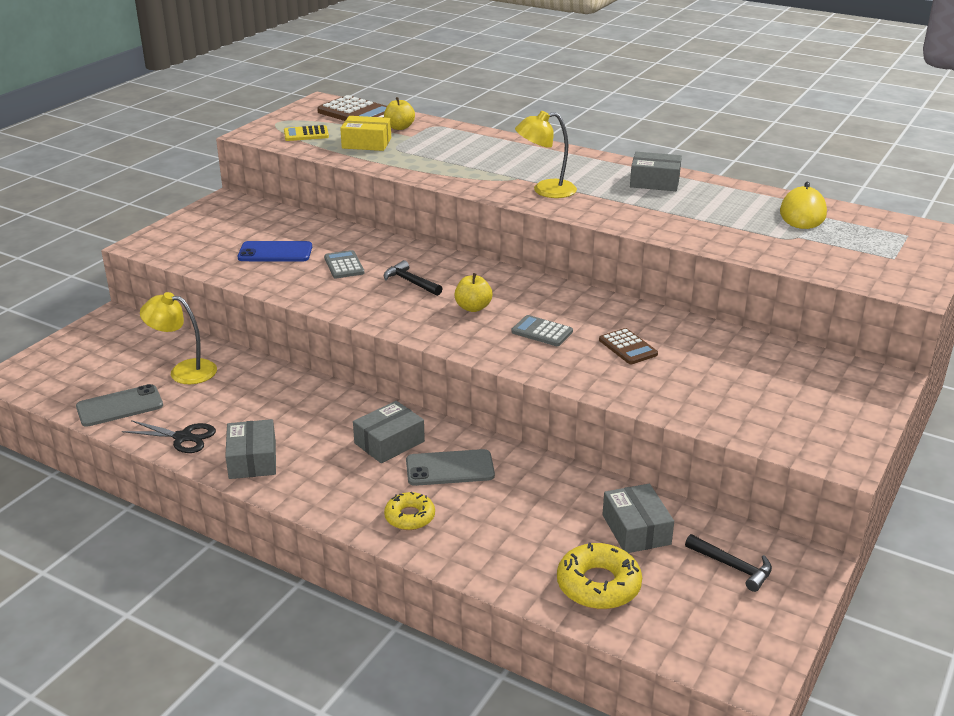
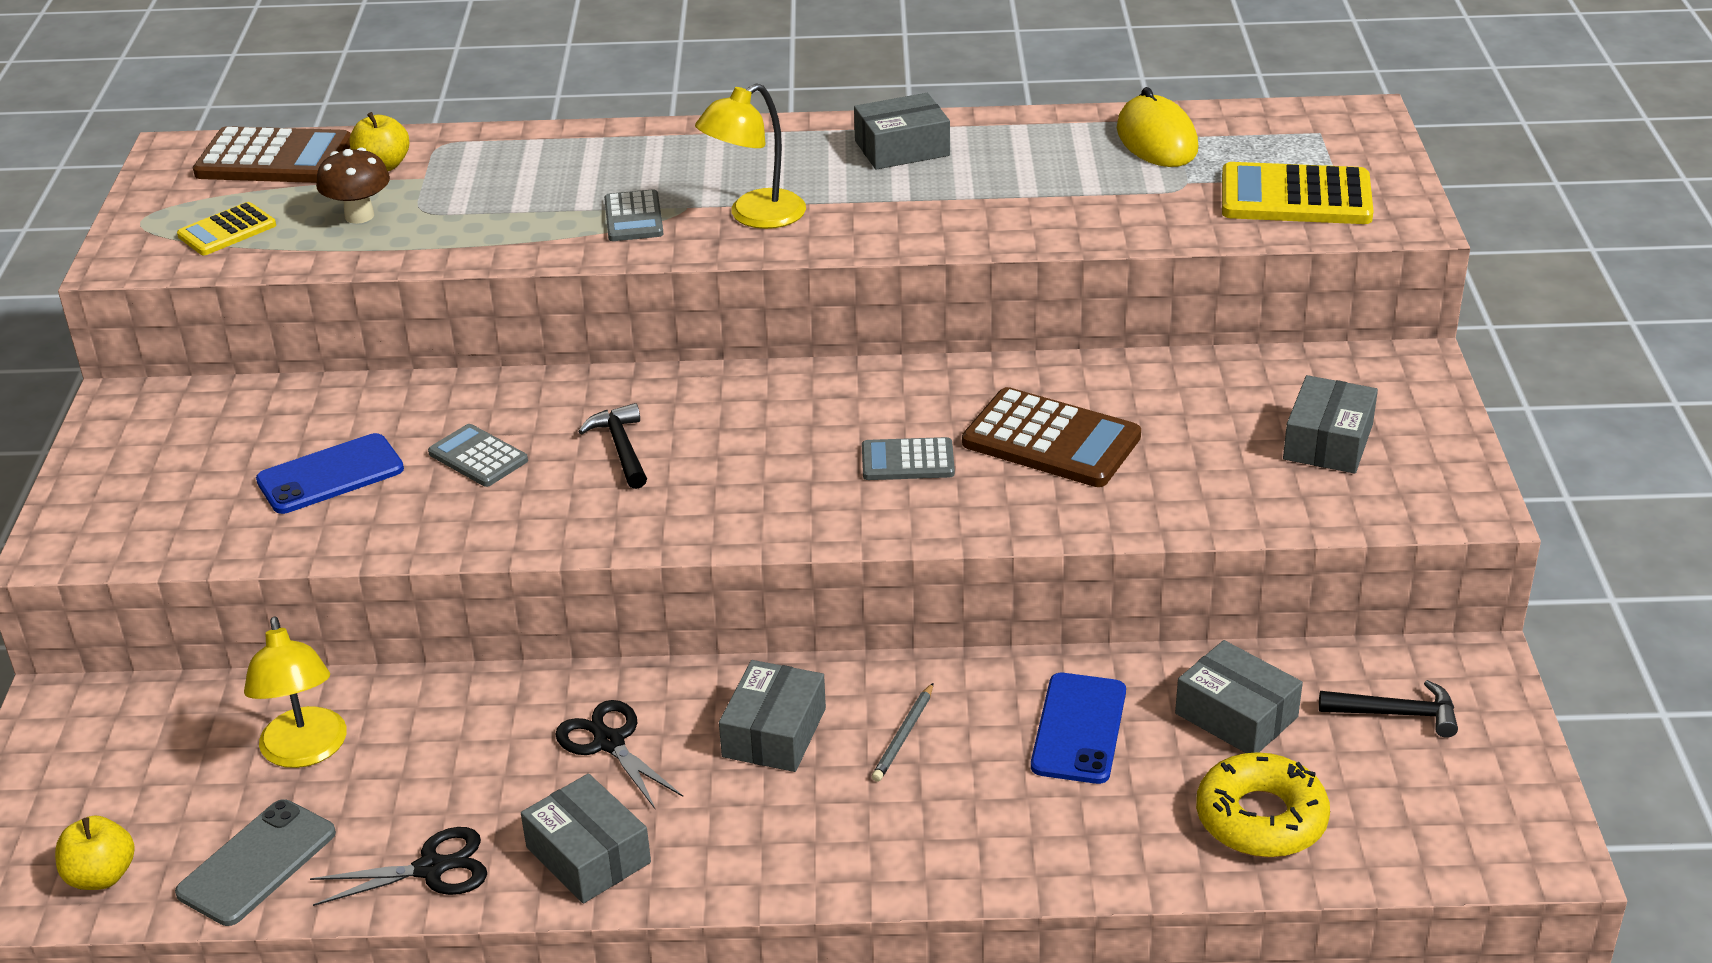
camera: 30 degrees left, 5 degrees up
(184, 371) = (305, 751): yellow lamp -> yellow lamp turned 90 degrees counterclockwise
(311, 417) = (609, 742): none -> black scissors
(366, 143) = (359, 216): yellow box -> brown mushroom
(410, 282) = (621, 448): black hammer -> black hammer turned 60 degrees clockwise
(410, 517) = (919, 837): yellow donut -> none
(450, 468) = (903, 735): grey phone -> grey pencil
(473, 308) = (765, 458): yellow apple -> yellow apple (101, 876)
(487, 175) = (633, 217): none -> grey calculator
(542, 501) = (1079, 729): none -> blue phone
(628, 347) = (1051, 440): brown calculator -> brown calculator, size x1.73
(788, 400) = (1328, 442): none -> grey box
(856, 260) = (1295, 197): none -> yellow calculator

